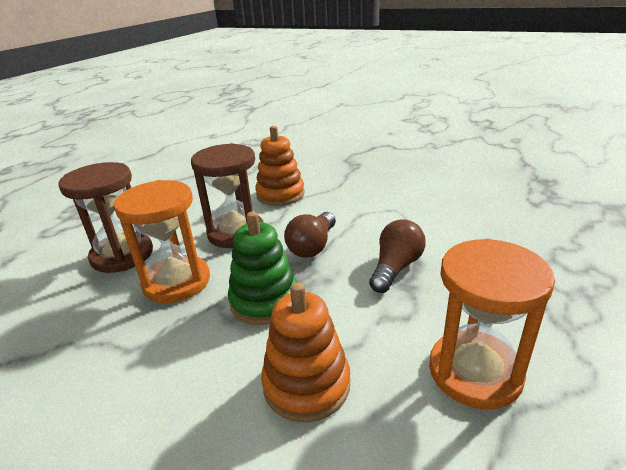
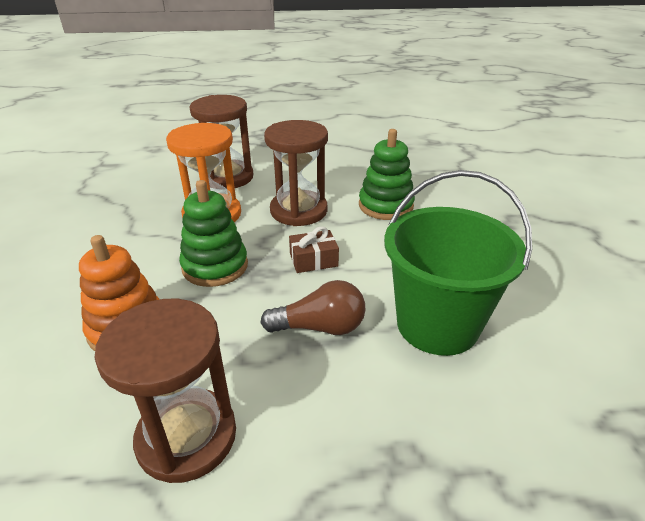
camera: 55 degrees right, 5 degrees up
(280, 194) = (385, 206): orange stacking toy -> green stacking toy
(312, 246) = (313, 260): brown light bulb -> brown gift
(429, 221) = (437, 324): none -> green bucket
(475, 372) = (187, 436): orange hourglass -> brown hourglass

